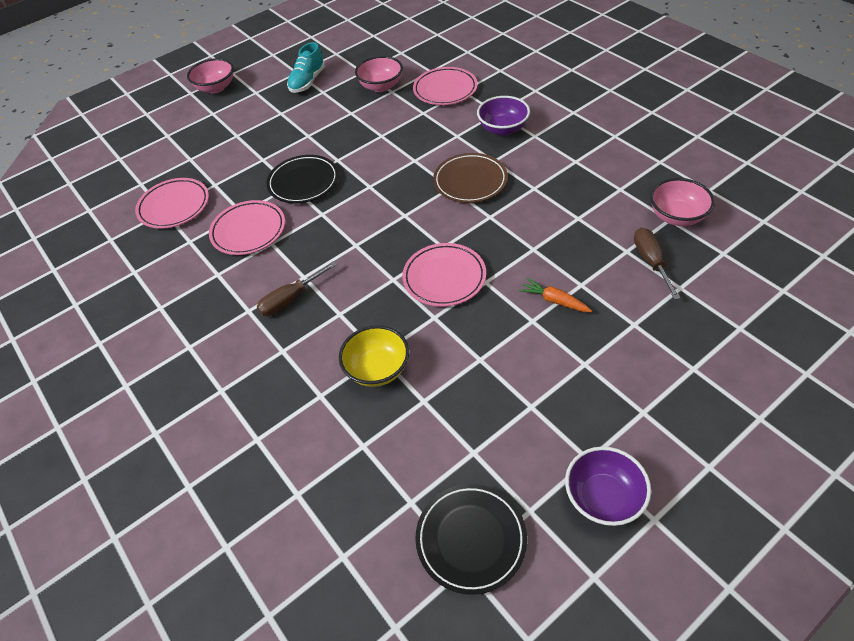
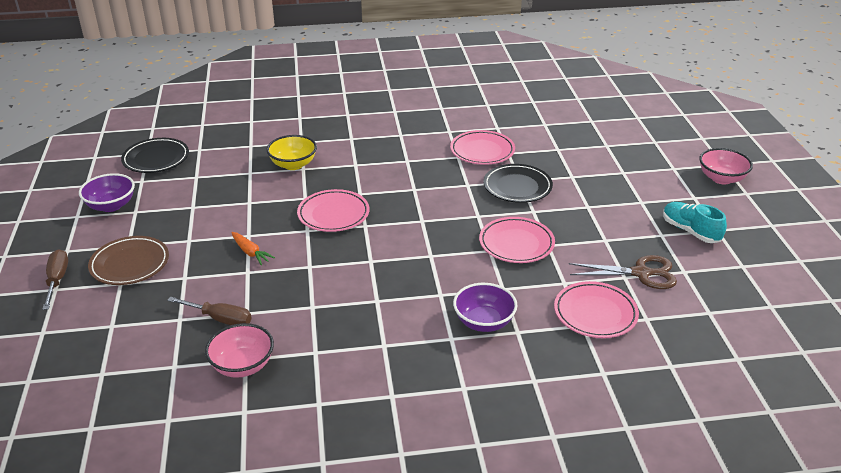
camera: 115 degrees right, 15 degrees down
(174, 206) = (546, 129): pink plate -> pink plate (516, 244)
(291, 299) = (391, 151): brown screwdriver -> brown screwdriver (57, 280)
(381, 86) = (641, 273): pink bowl -> brown scissors
(470, 181) = (426, 268): brown plate -> brown plate (130, 264)
(554, 301) = (250, 252): orange carrot -> orange carrot turned 75 degrees clockwise

